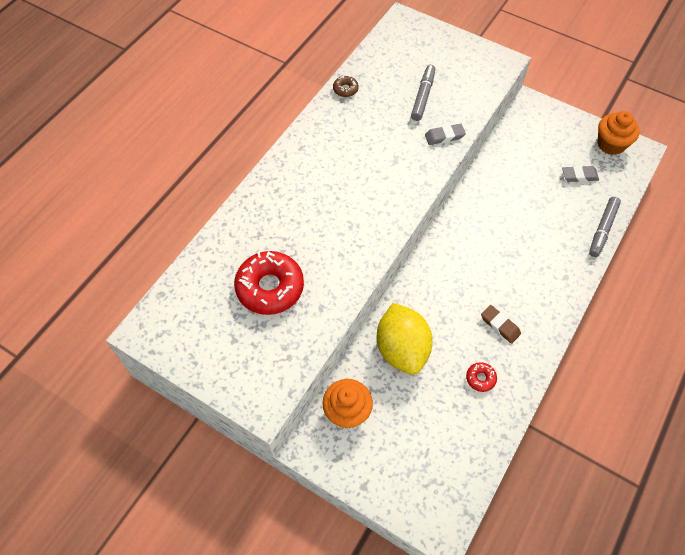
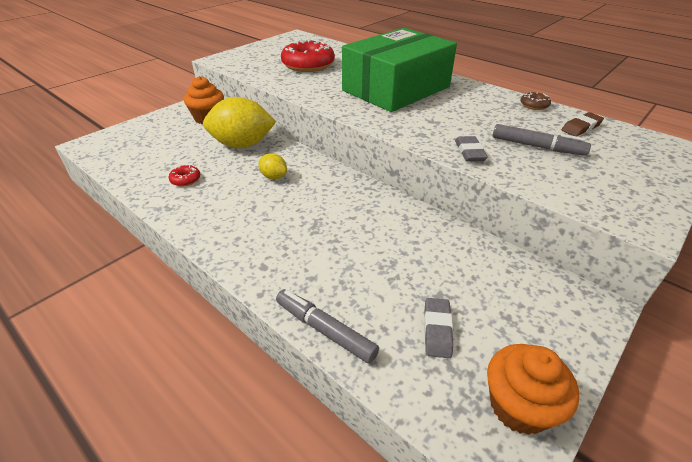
camera: 100 degrees right, 20 degrees down
(328, 191) = (396, 89): none -> green box
(453, 301) = (274, 177): none -> yellow lemon
(500, 325) = (231, 201): brown eraser -> brown eraser (581, 128)

